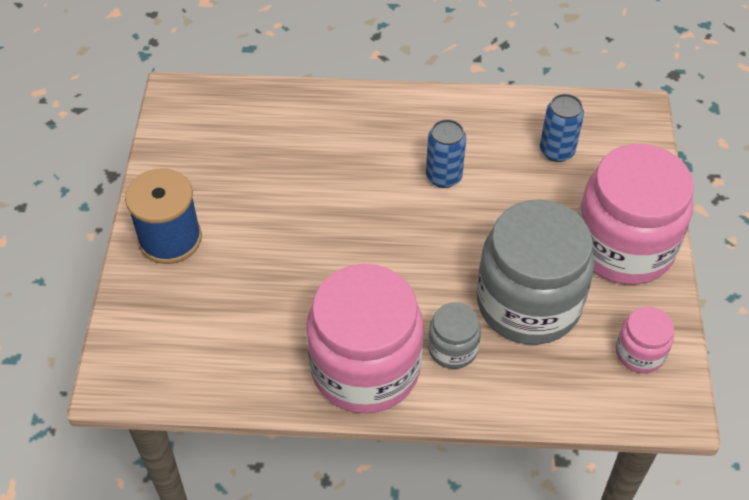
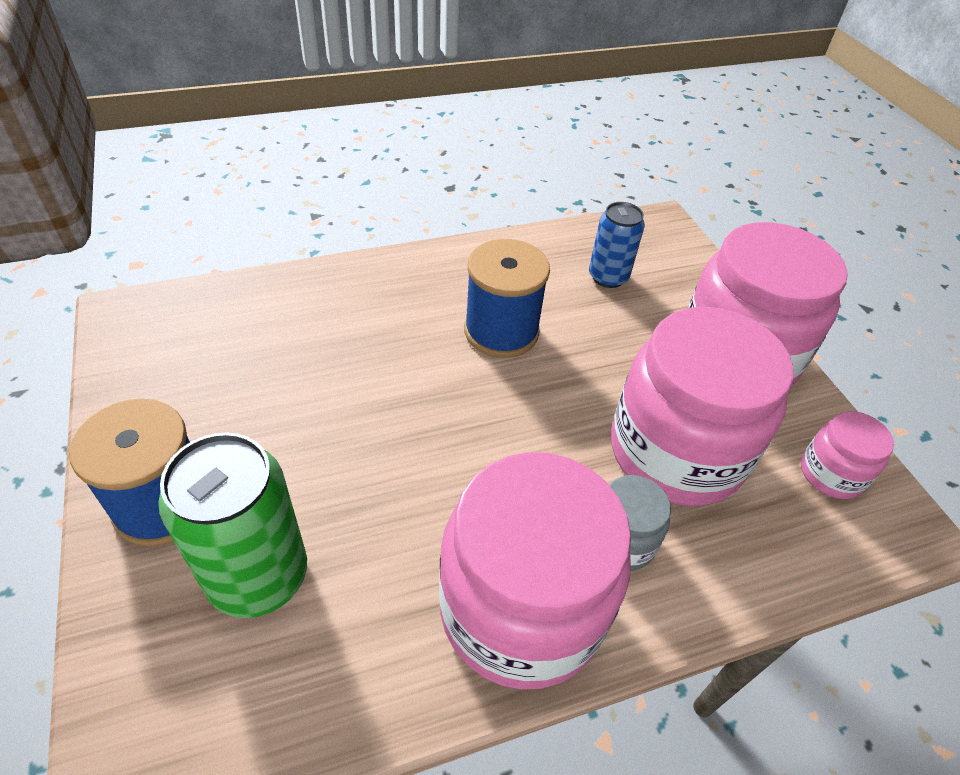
camera: 25 degrees left, 5 degrees down
(213, 299) = (258, 576): none -> green can
(443, 176) = (501, 331): blue can -> blue spool
(528, 303) = (676, 452): grey jar -> pink jar

